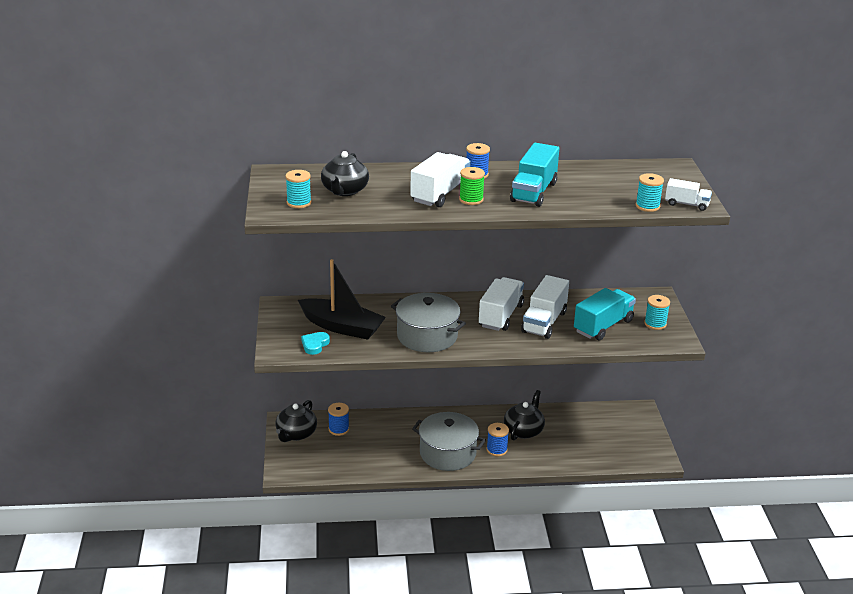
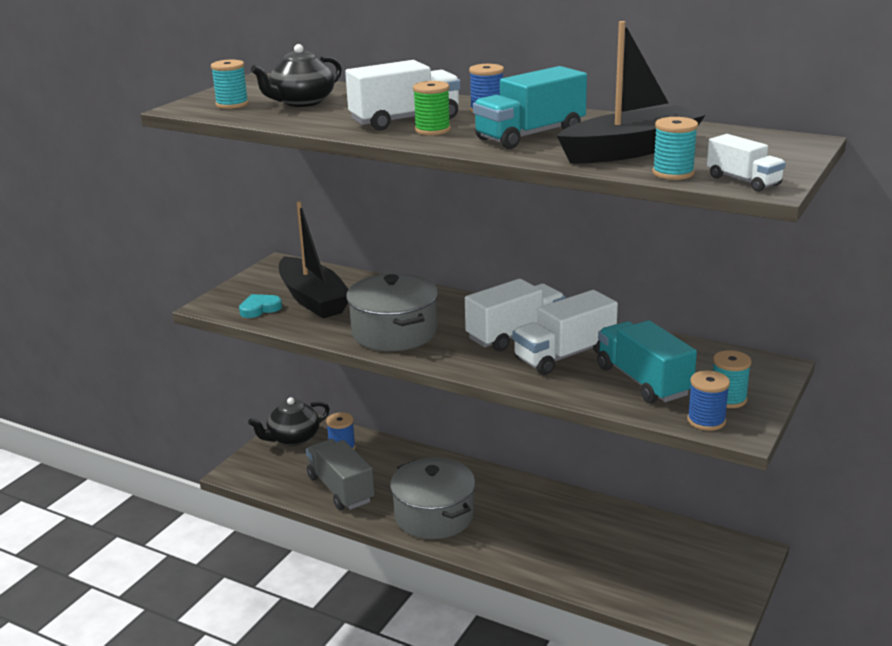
camera: 35 degrees right, 5 degrees down
(369, 458) = (340, 489): none -> grey truck
(496, 450) = (498, 533): blue spool -> blue spool (706, 421)
(523, 430) = (558, 522): black teapot -> none
(603, 326) = (643, 381): turquoise truck -> turquoise truck turned 105 degrees counterclockwise
(604, 193) = (630, 150): none -> black boat

